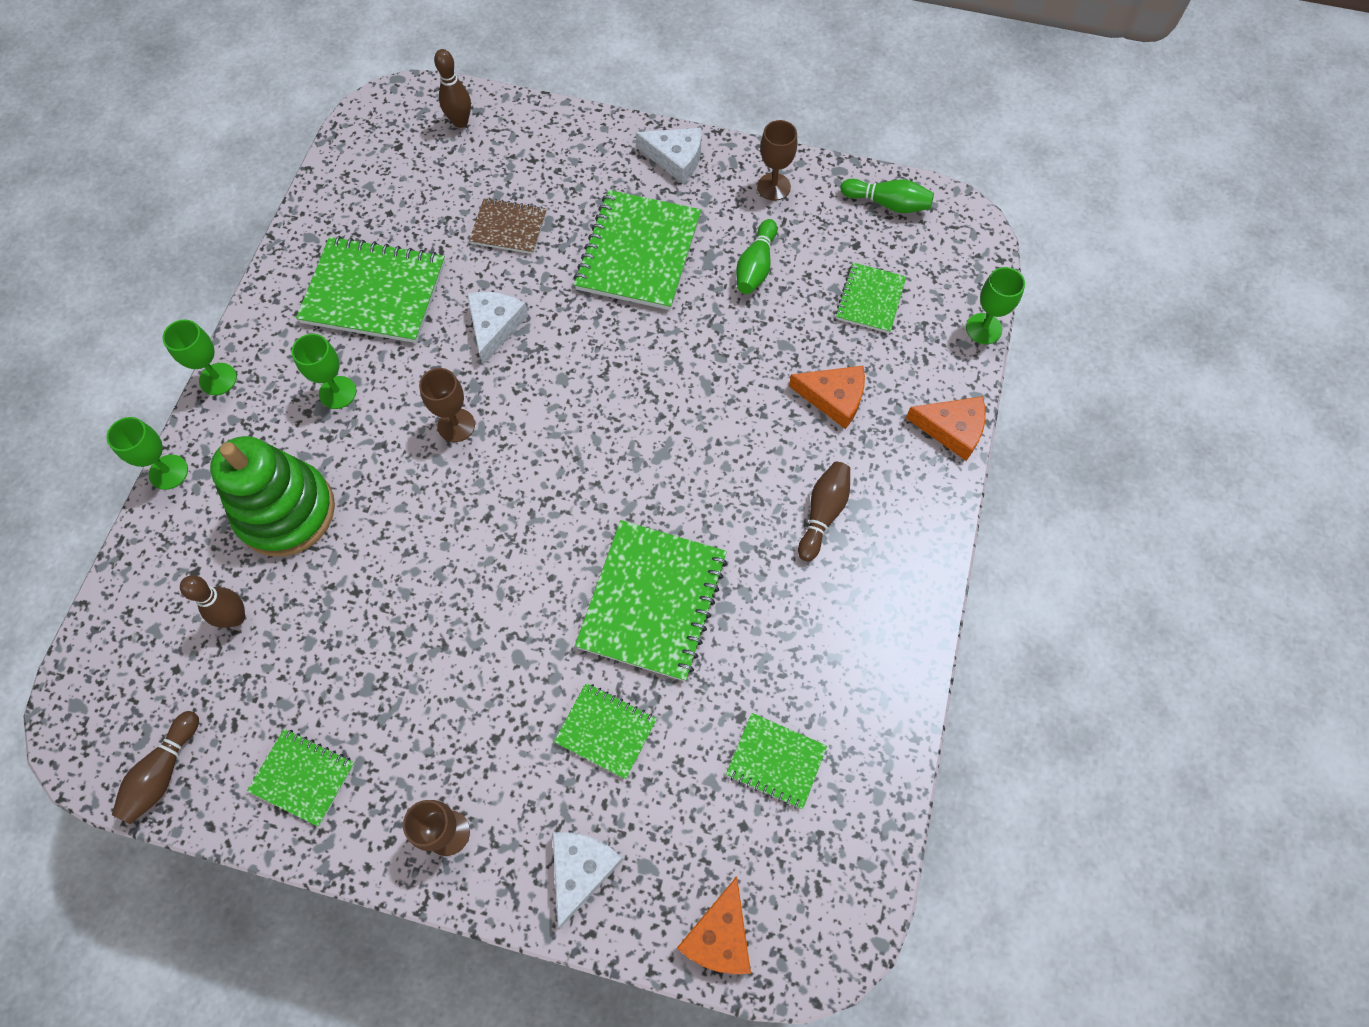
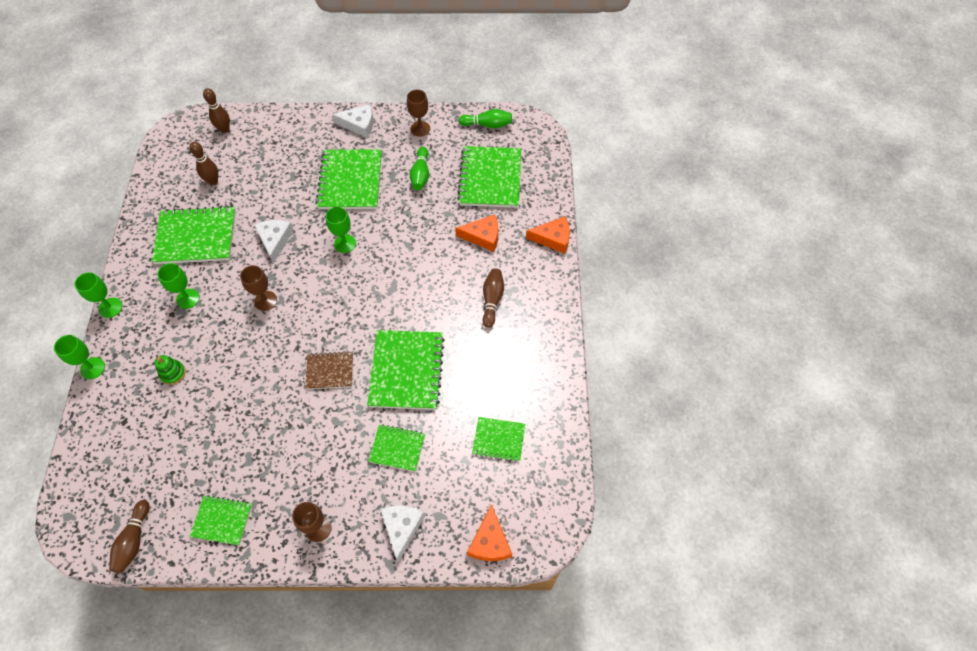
camera: 15 degrees left, 5 degrees down
(236, 617) = (157, 441): brown bowling pin -> brown bowling pin (213, 181)
(286, 511) = (173, 373): green stacking toy -> green stacking toy, size x0.41
(509, 228) = (269, 183): brown notebook -> brown notebook (330, 371)
(870, 299) = (490, 178): green notebook -> green notebook, size x1.80
(983, 329) = (557, 181): green goblet -> green goblet (345, 244)

